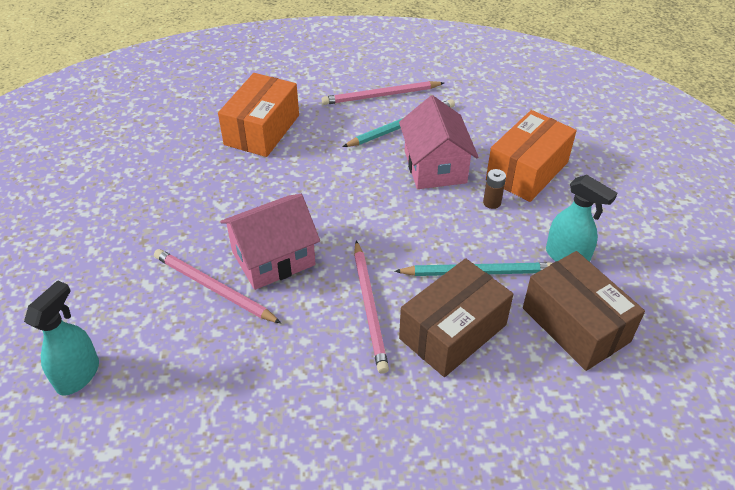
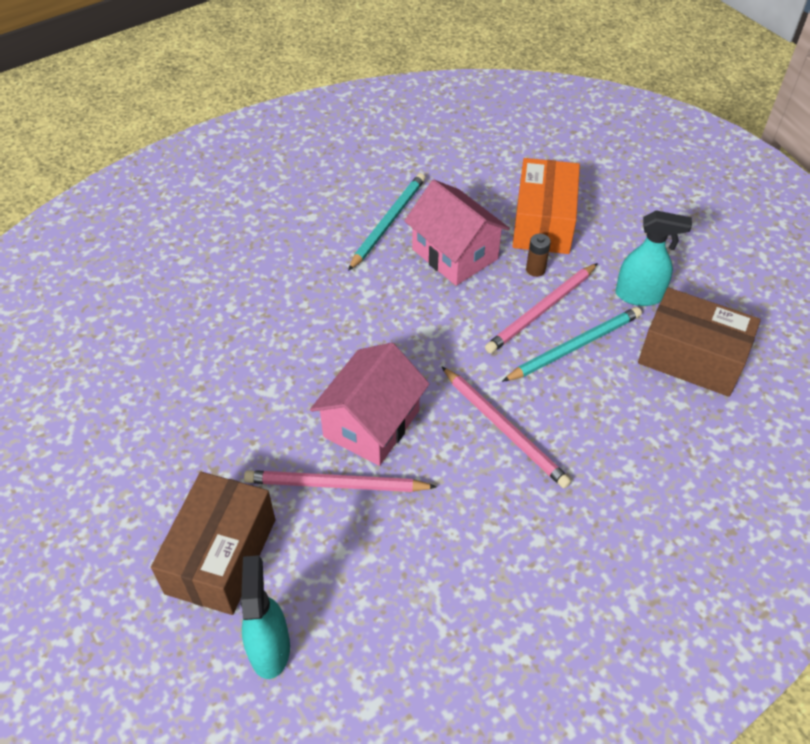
camera: 30 degrees left, 5 degrees up
(262, 130) = (242, 286): orange box -> none
(381, 96) = (340, 196): pink pencil -> pink pencil (541, 310)
(453, 331) = (596, 415): brown box -> brown box (221, 556)

